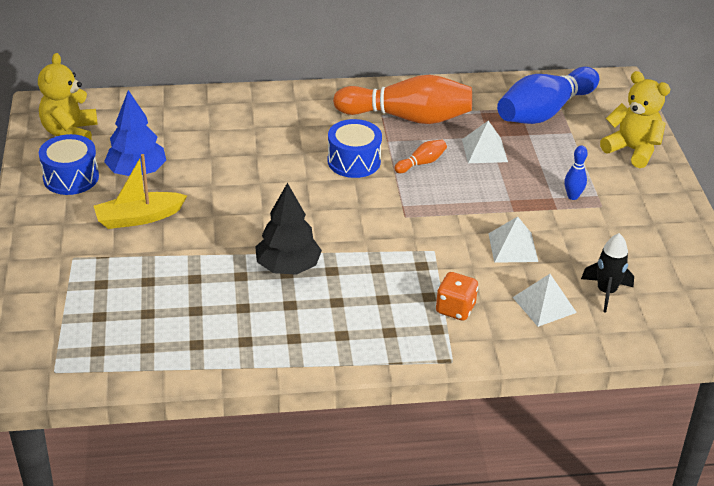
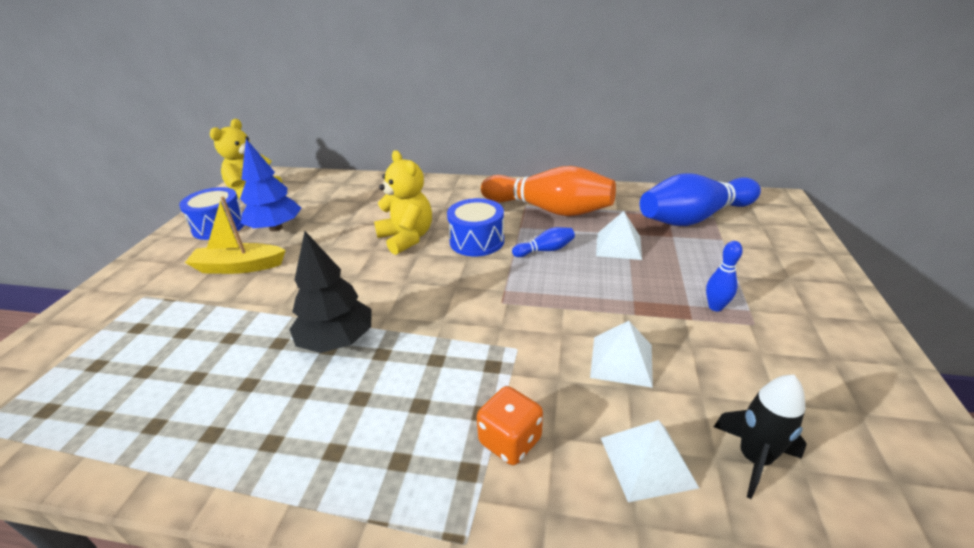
camera: 20 degrees right, 5 degrees down
(421, 163) = (545, 250): orange bowling pin -> blue bowling pin
(632, 150) = (798, 264): yellow teddy bear -> yellow teddy bear (407, 238)

